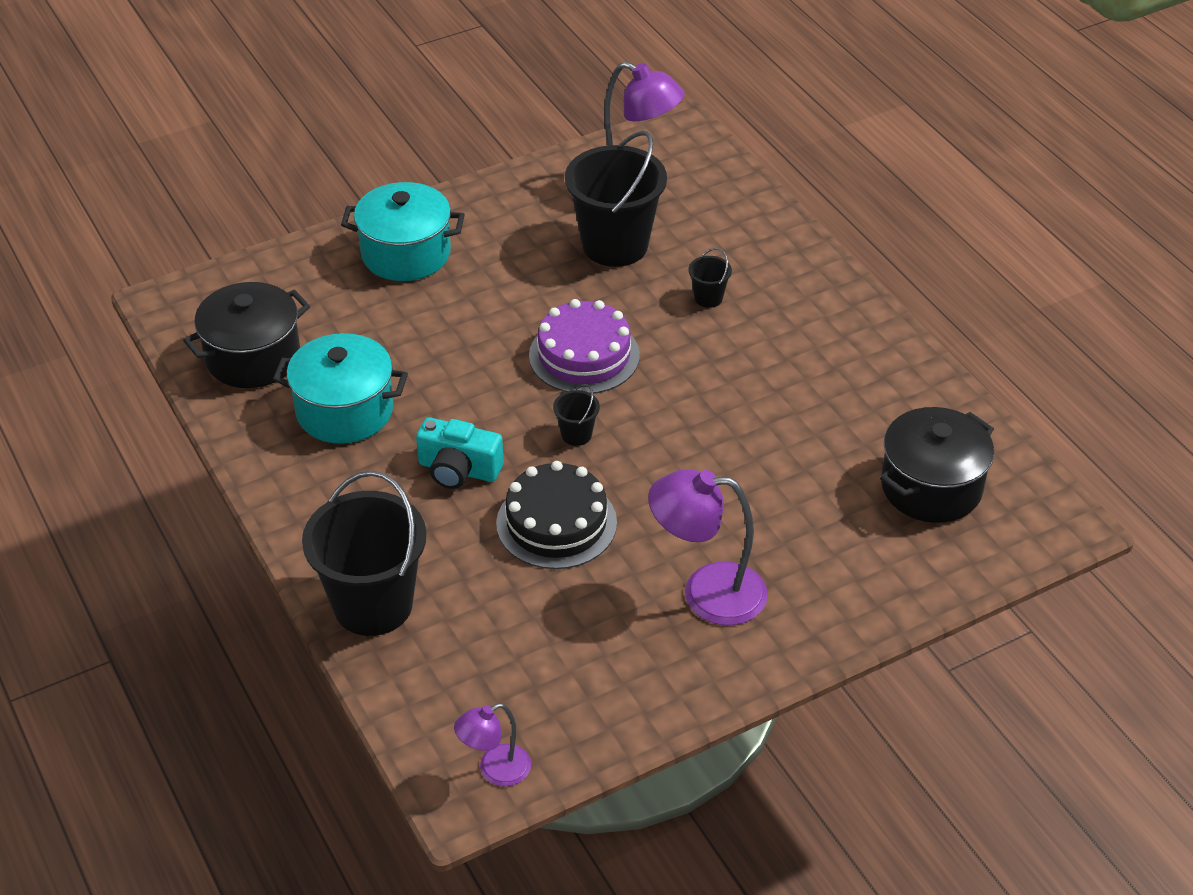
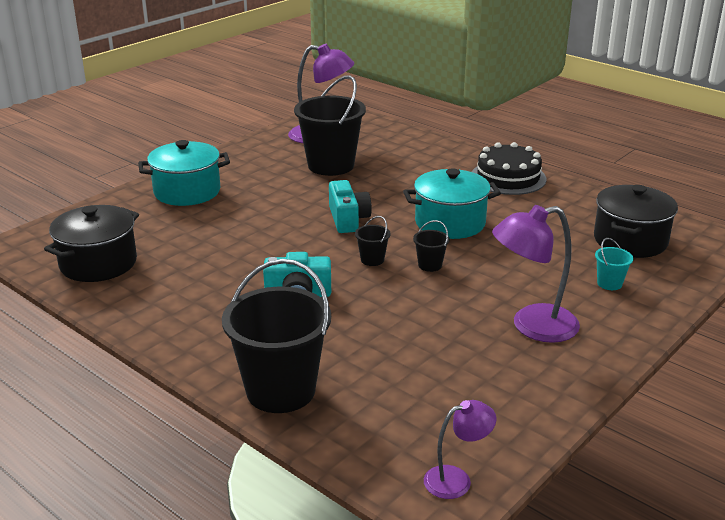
camera: 20 degrees left, 15 degrees down
(344, 411) = (188, 279): turquoise pot -> turquoise pot (450, 223)
(495, 770) = (456, 479): purple lamp -> purple lamp turned 150 degrees counterclockwise
(556, 523) = (393, 310): black cake -> black cake (508, 177)
(584, 355) = (348, 219): purple cake -> turquoise camera
(708, 298) = (411, 179): black bucket -> black bucket (430, 265)
(849, 552) = (609, 283): none -> turquoise bucket

